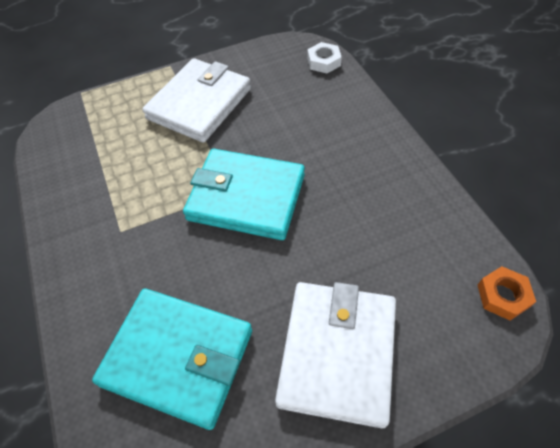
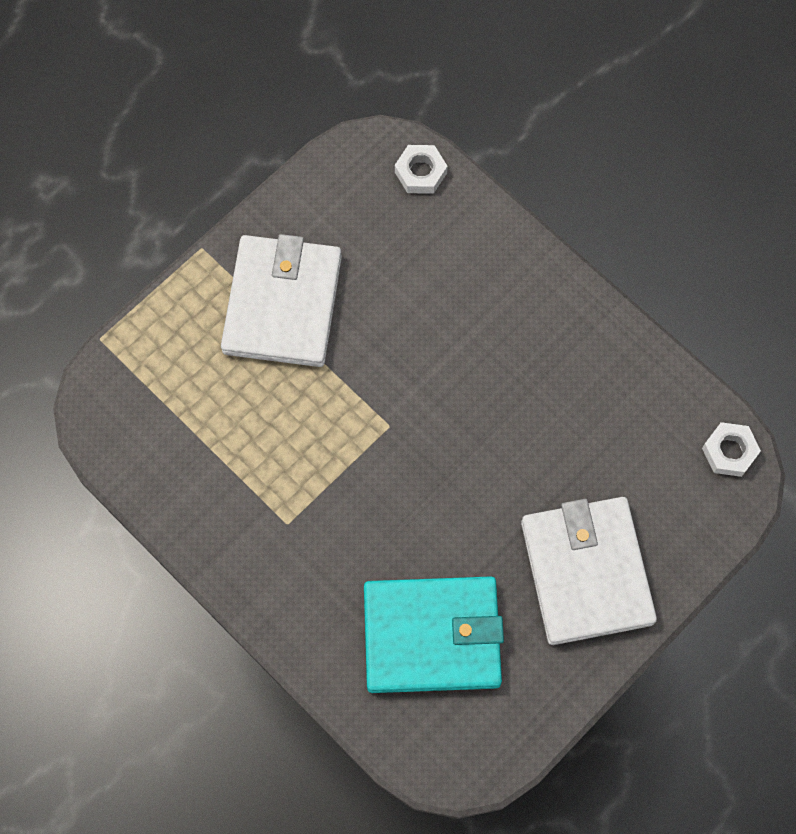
camera: 25 degrees left, 15 degrees up
(246, 197) = (414, 427): turquoise wallet -> none
(503, 296) = (729, 451): orange nut -> white nut

